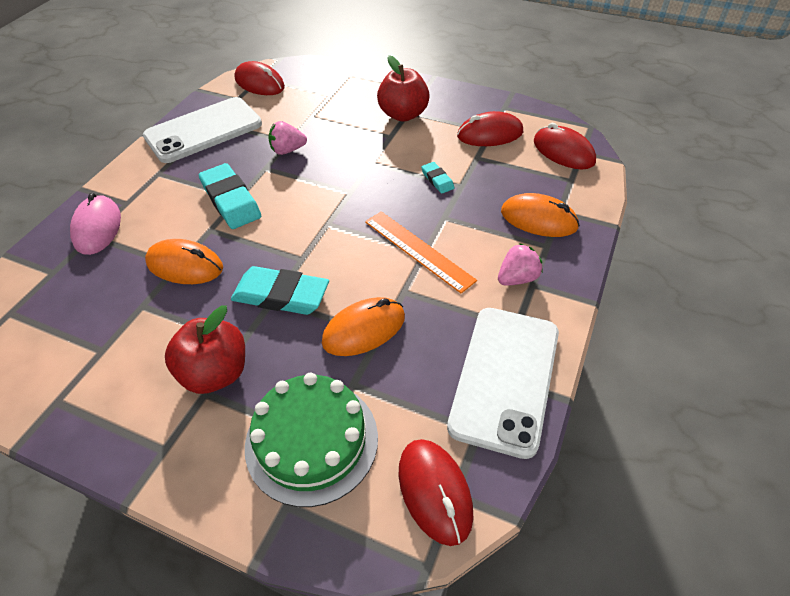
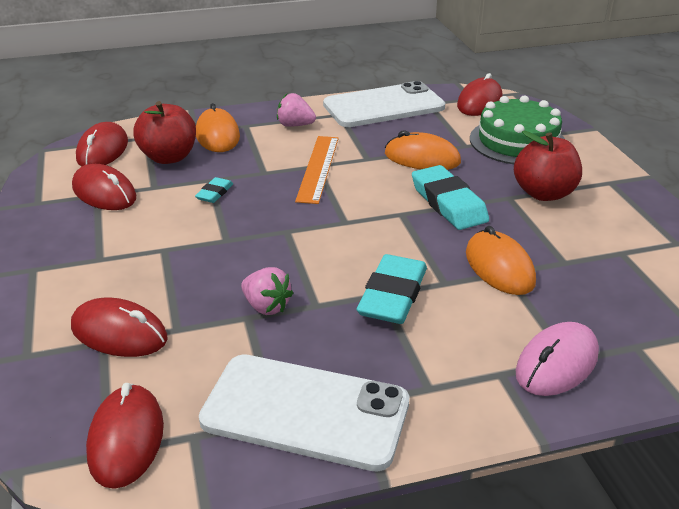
camera: 130 degrees left, 15 degrees down
(330, 100) = (119, 333): none -> red mouse
(403, 114) = (109, 259): red apple -> red apple (169, 157)

